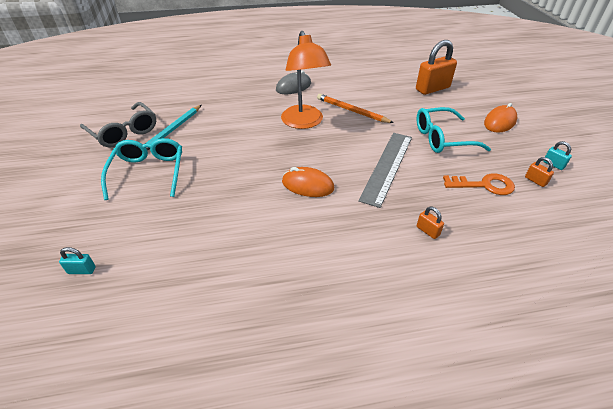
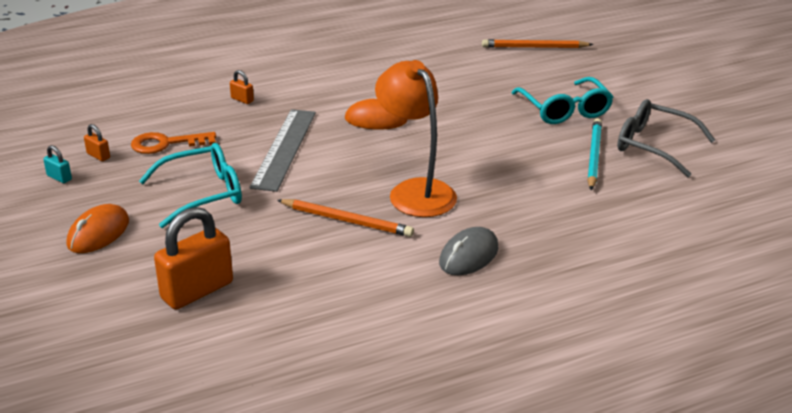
camera: 165 degrees right, 10 degrees down
(82, 270) = (534, 47): turquoise padlock -> orange pencil

